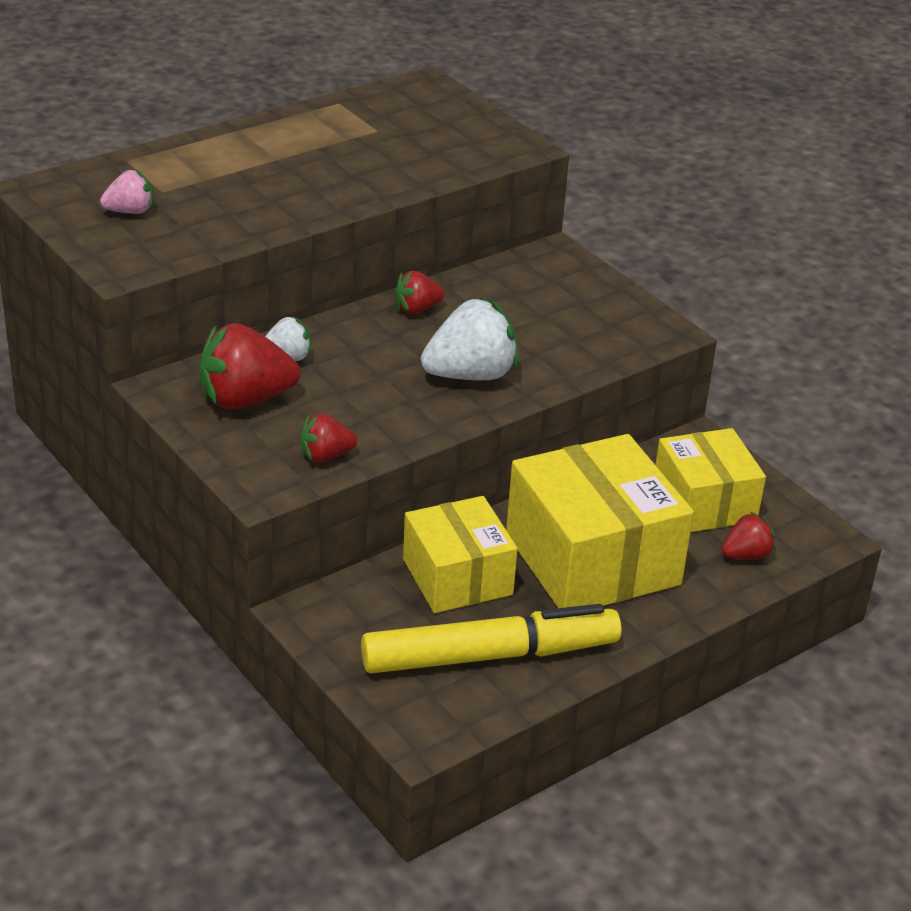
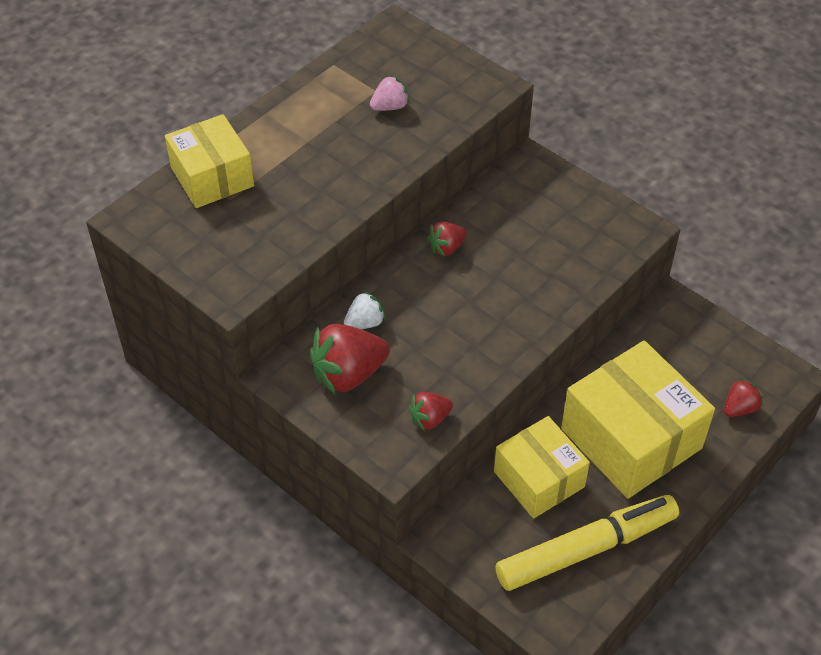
camera: 10 degrees left, 15 degrees up
(130, 211) = (213, 228): pink strawberry -> pink strawberry (390, 106)
(470, 375) = (510, 309): white strawberry -> none
(704, 502) = (695, 364): yellow box -> yellow box (212, 177)

